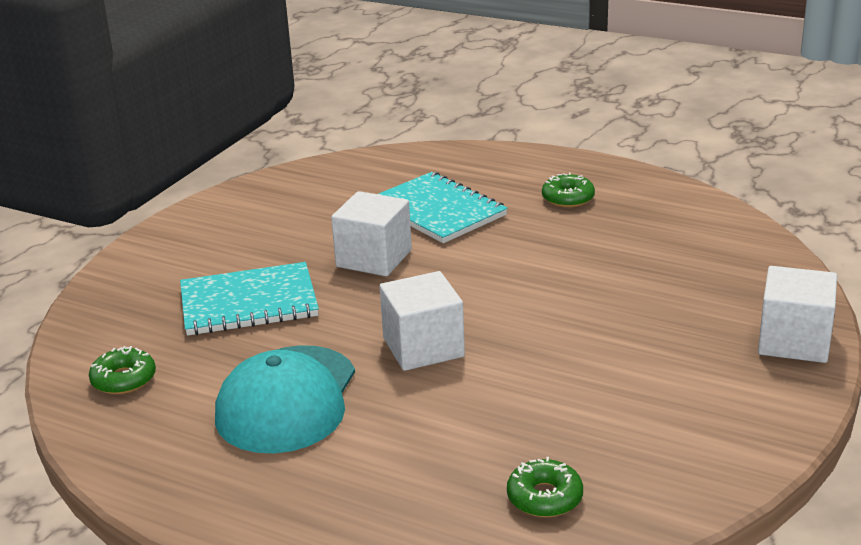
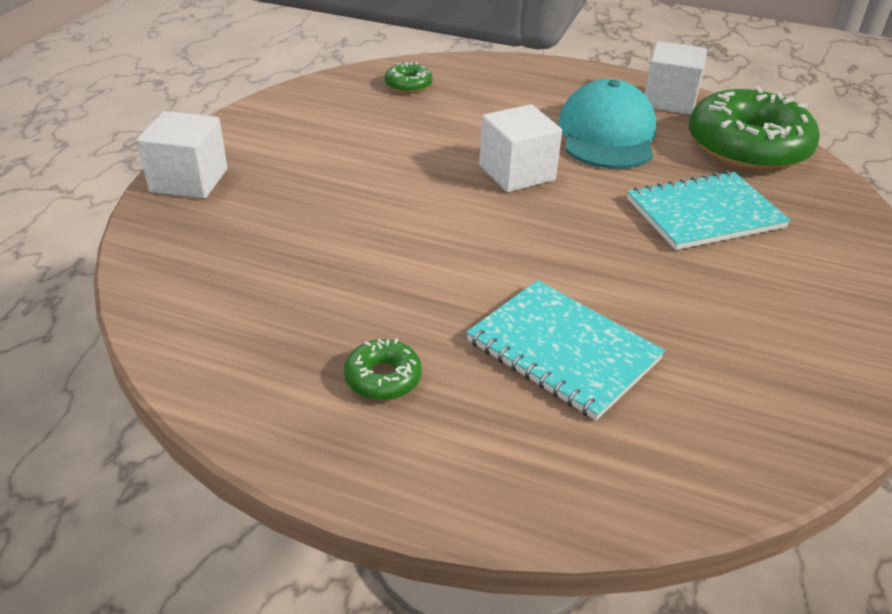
camera: 170 degrees right, 10 degrees up
(124, 379) = (747, 147): green donut -> green donut, size x2.34
(374, 258) = (608, 268): white cube -> white cube (669, 100)

